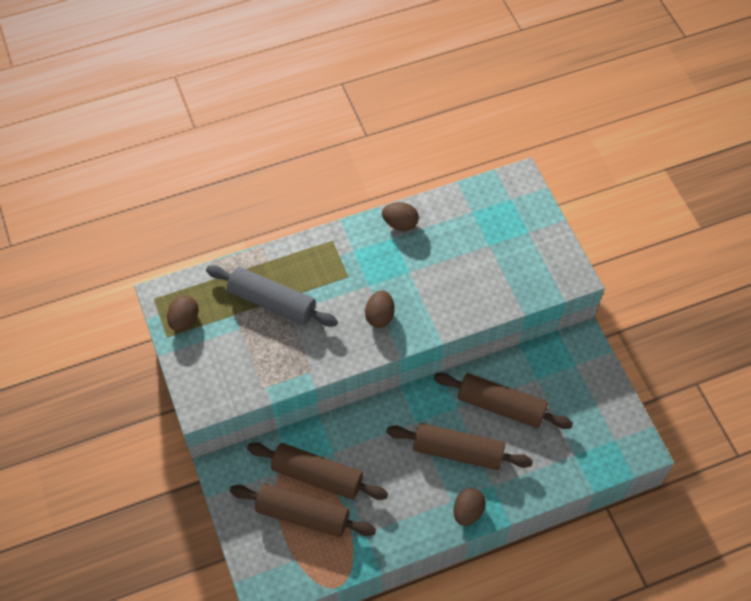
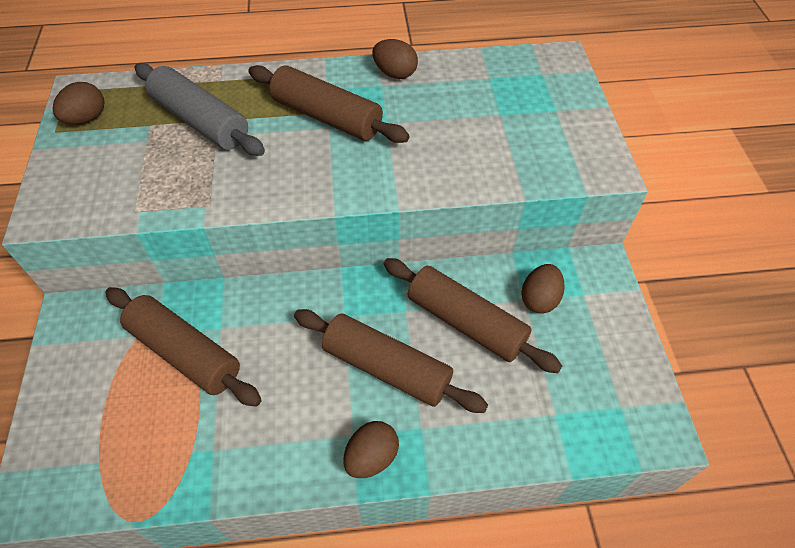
camera: 15 degrees right, 5 degrees down
(302, 515) = (140, 400): brown rolling pin -> brown rolling pin (327, 117)
(380, 316) = (327, 162): brown egg -> brown egg (539, 299)

